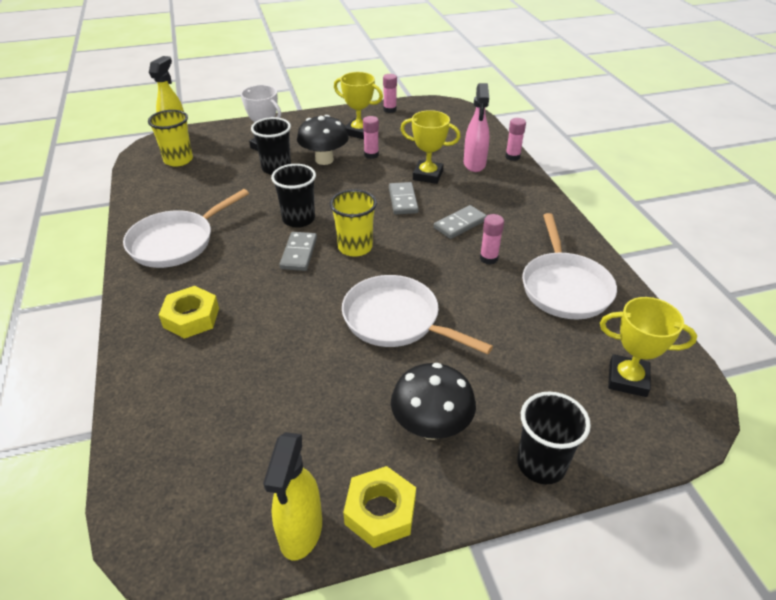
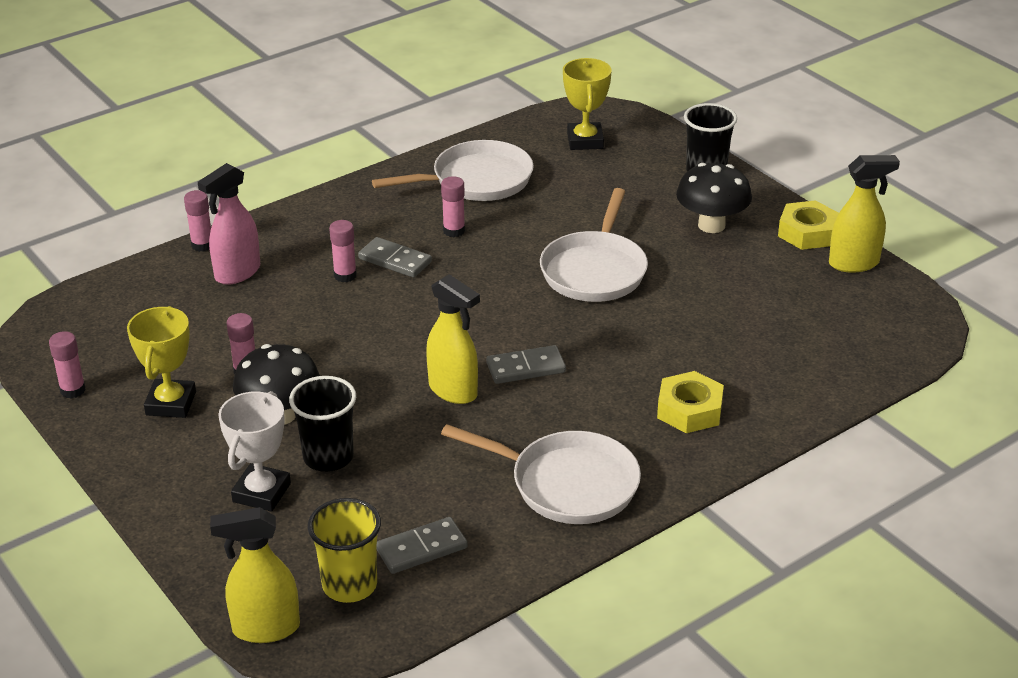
camera: 110 degrees left, 5 degrees down
(298, 219) = (453, 391): black cup -> yellow spray bottle
(355, 247) = (488, 327): yellow cup -> none
(403, 200) = (362, 314): grey domino -> grey domino (421, 549)
(427, 175) = (286, 307): yellow trophy -> none
(451, 201) = (345, 275): none -> pink glue stick
(474, 164) = (237, 273): pink spray bottle -> pink spray bottle turned 150 degrees clockwise

